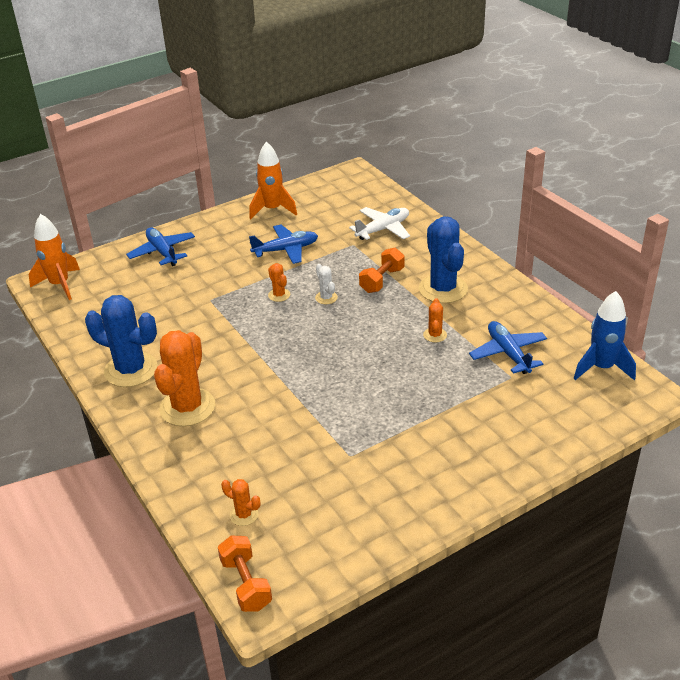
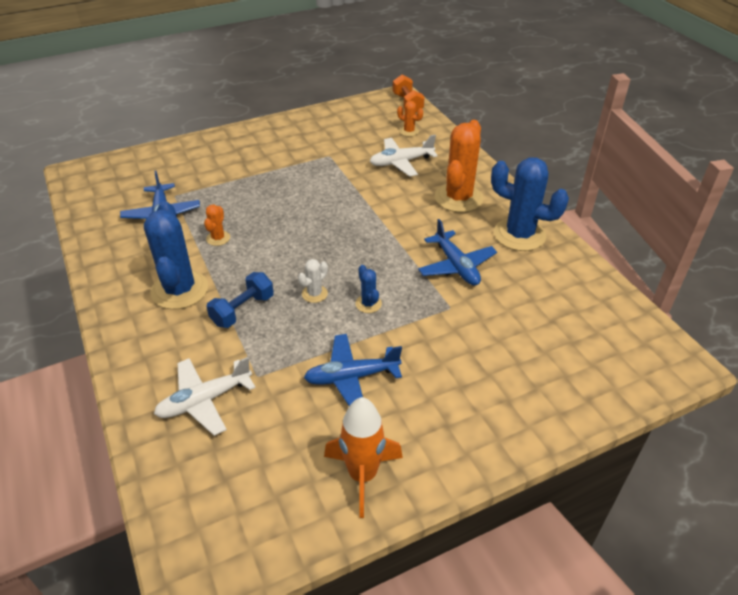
camera: 175 degrees left, 5 degrees up
(60, 285) = (651, 353): orange rocket -> none
(162, 252) = (528, 397): blue plane -> blue plane (456, 266)
(254, 454) = (401, 162): none -> white plane
(279, 295) = (368, 304): orange cactus -> blue cactus
(326, 298) = (314, 294): white cactus -> white cactus turned 60 degrees clockwise
(382, 280) = (243, 310): orange dumbbell -> blue dumbbell
(602, 368) = (93, 194): blue rocket -> none

